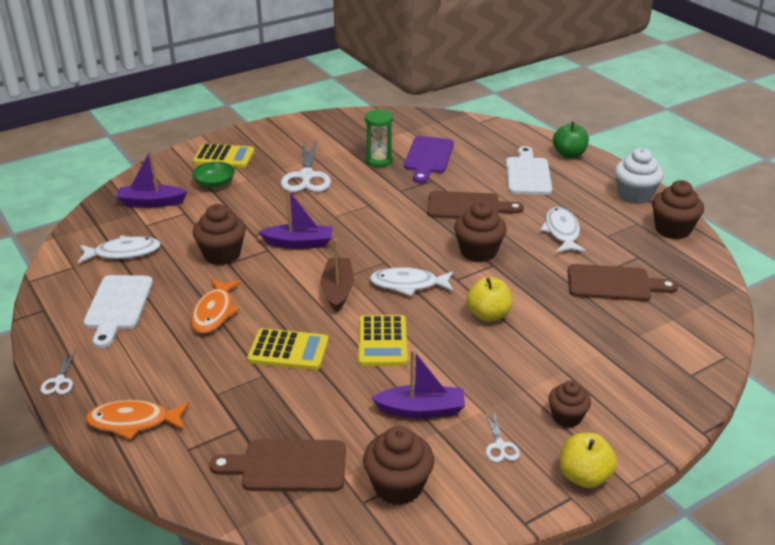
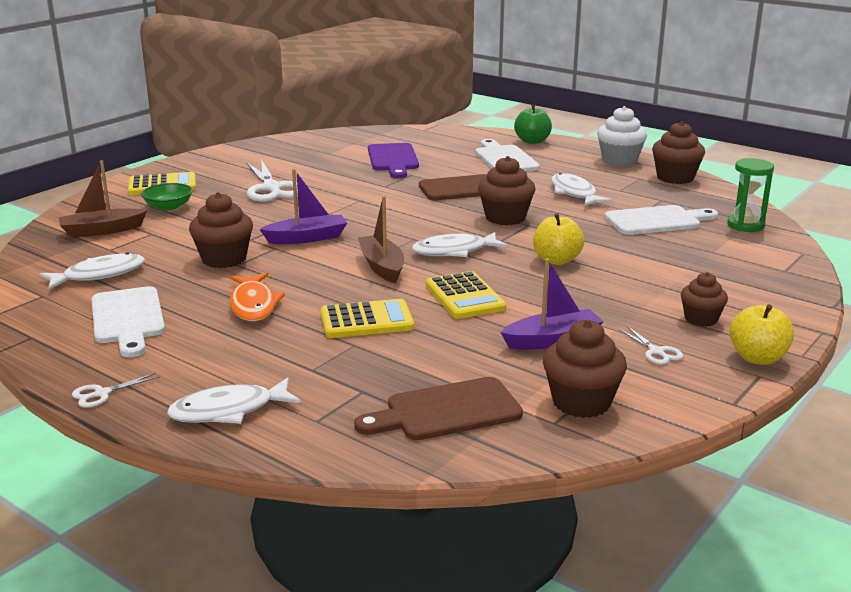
camera: 20 degrees left, 10 degrees down
(59, 381) = (102, 394): white scissors -> white scissors turned 75 degrees clockwise
(133, 422) = (228, 410): orange fish -> white fish
(151, 202) = (102, 231): purple boat -> brown boat
(379, 160) = (342, 167): green hourglass -> green hourglass (745, 225)
(614, 284) = (656, 221): brown cutting board -> white cutting board

